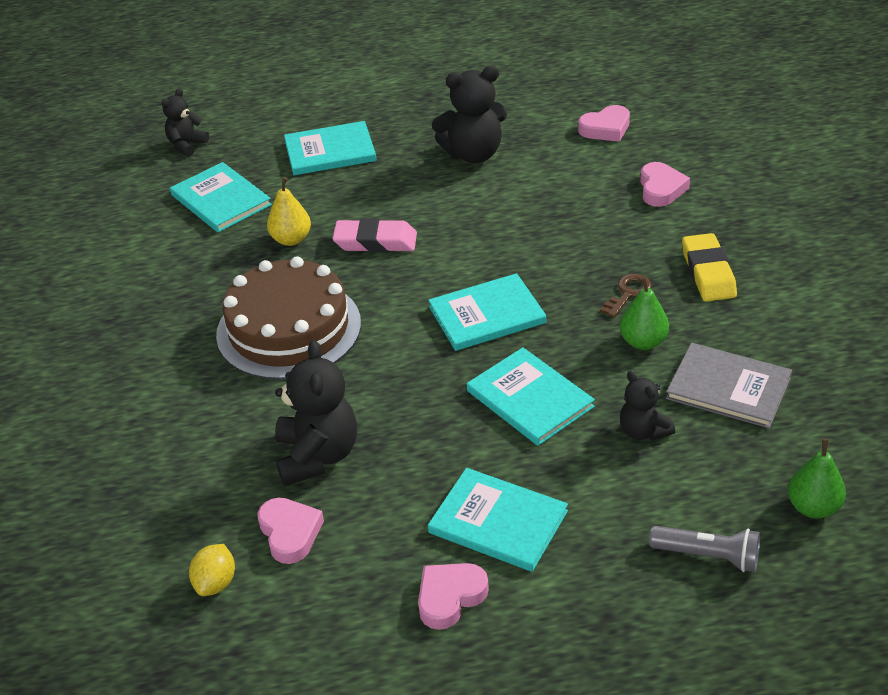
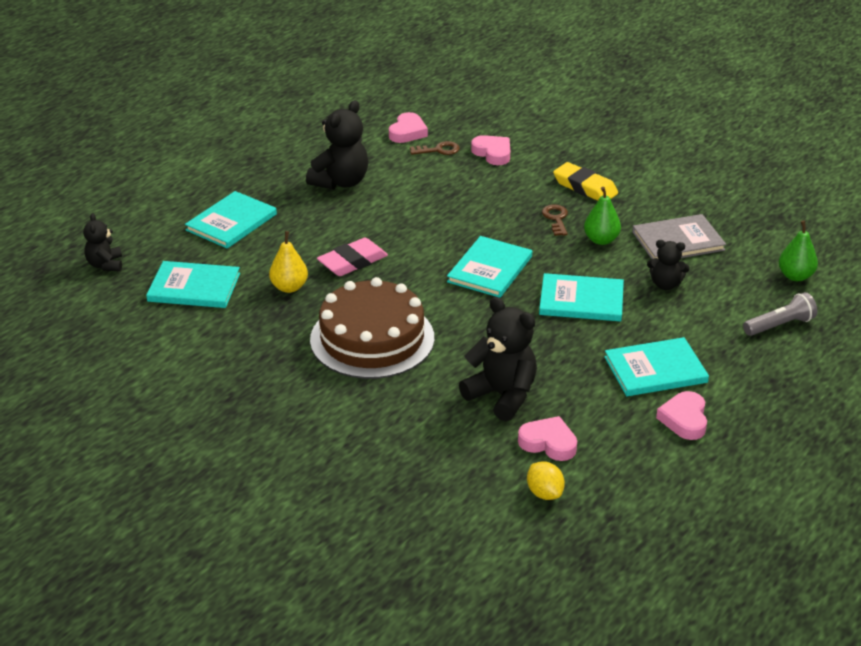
camera: 45 degrees left, 5 degrees down
(610, 161) = (439, 150): none -> brown key

